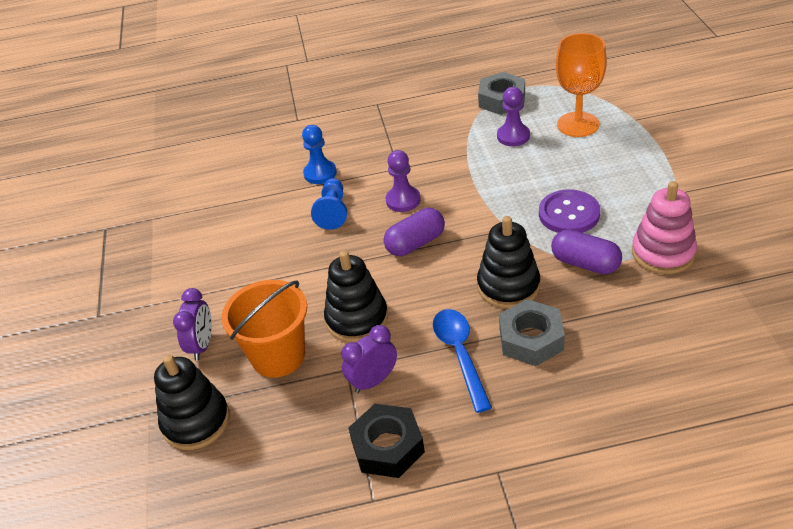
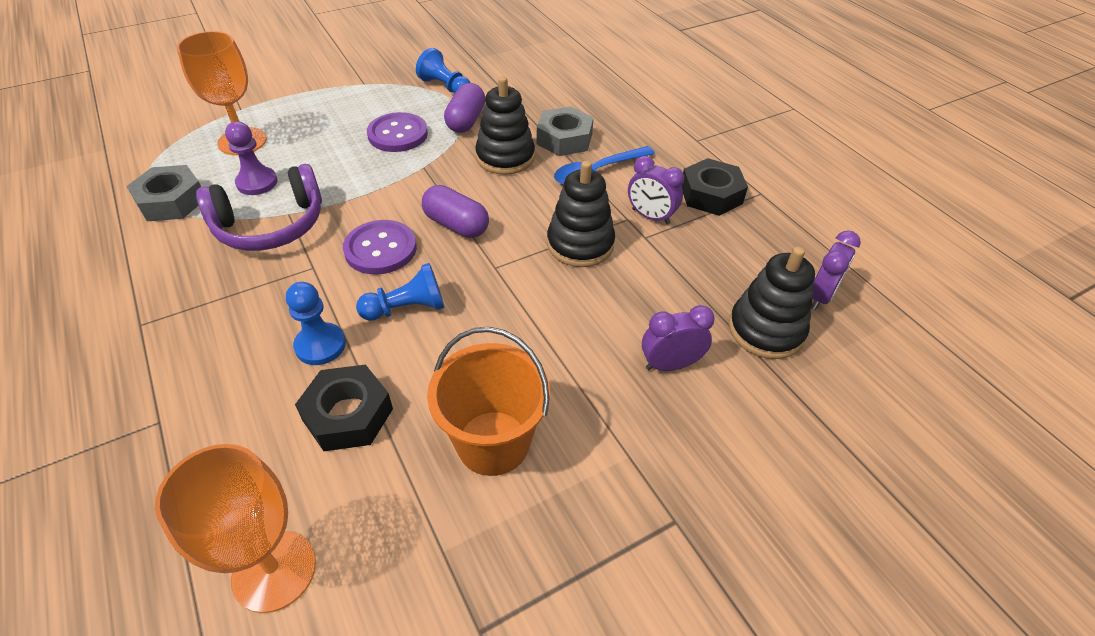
camera: 115 degrees left, 5 degrees up
(183, 163) = (274, 571): none -> orange goblet
(206, 484) = (820, 296): none -> purple clock
(259, 185) = (348, 414): none -> black nut
(278, 356) = (653, 291): orange bucket -> orange bucket (493, 442)
(403, 200) = (380, 249): purple pawn -> purple button
(454, 146) = (270, 225): none -> purple headphones
(663, 253) = (445, 87): pink stacking toy -> blue pawn

